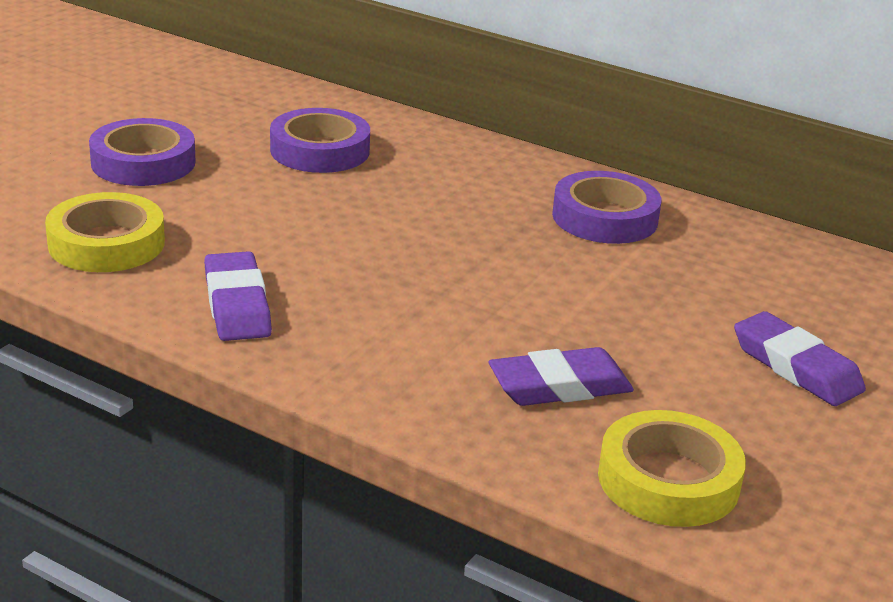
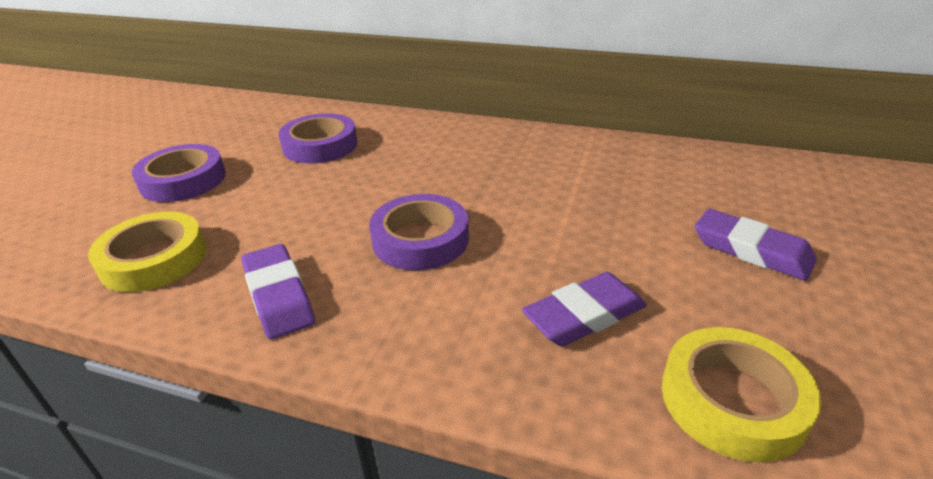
camera: 10 degrees left, 5 degrees up
(605, 217) = (542, 156): purple tape -> purple tape (420, 239)

